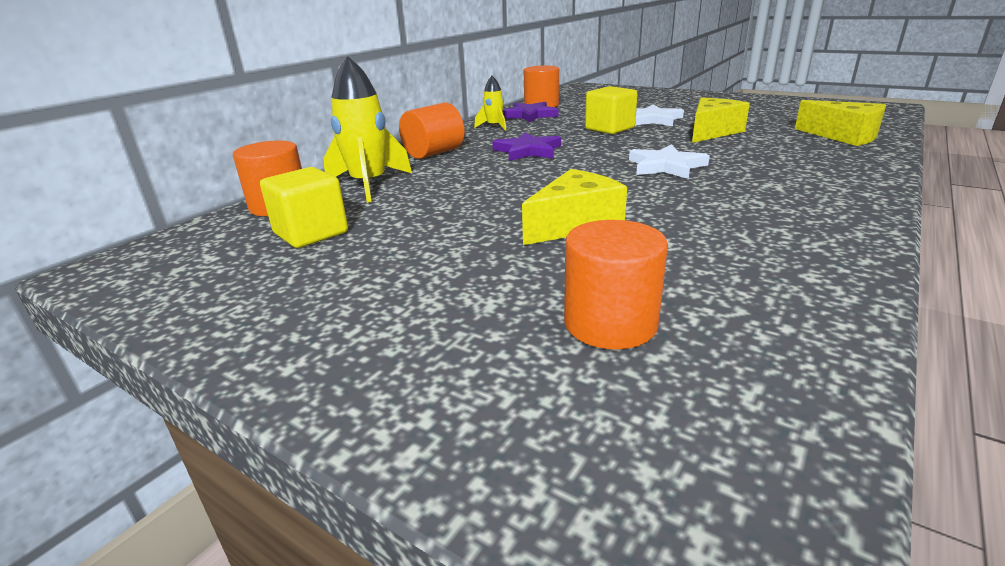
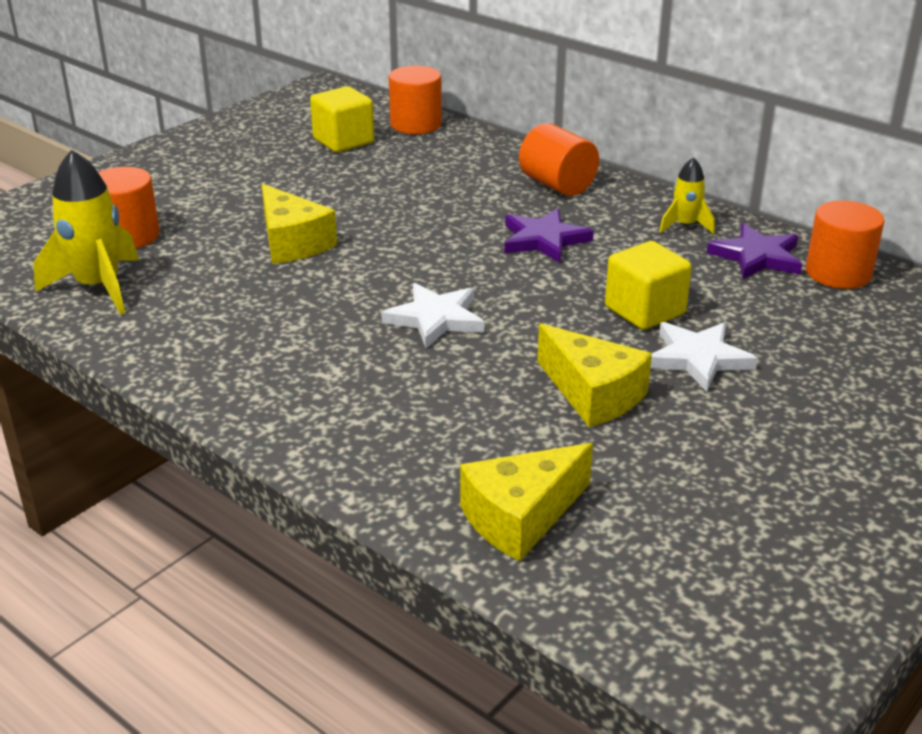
camera: 95 degrees right, 5 degrees up
(369, 185) = (454, 156): yellow rocket -> yellow rocket (98, 287)

